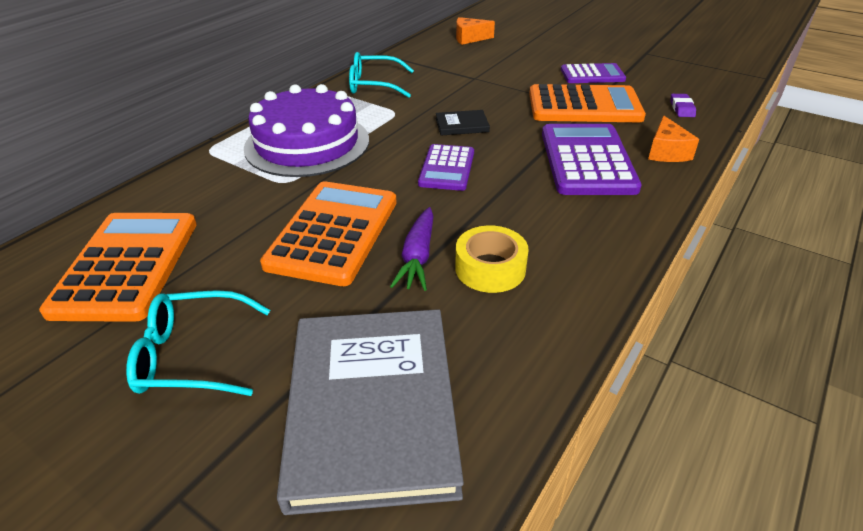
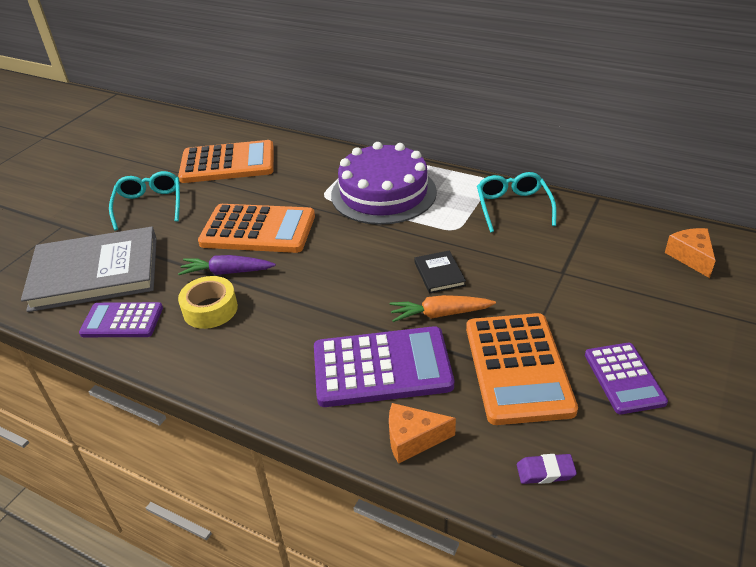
camera: 85 degrees right, 0 degrees up
(447, 168) = (353, 273): purple calculator -> purple calculator (122, 321)
(519, 129) = (440, 314): none -> orange carrot

